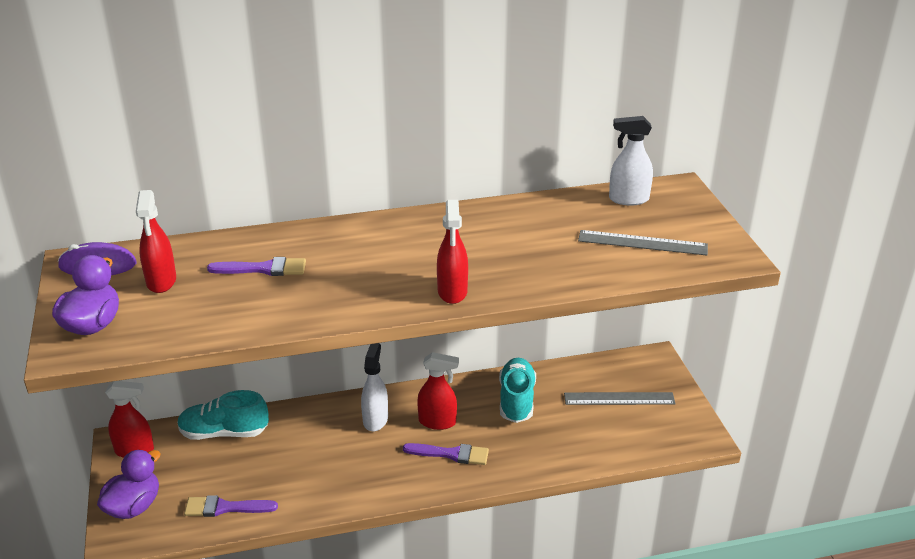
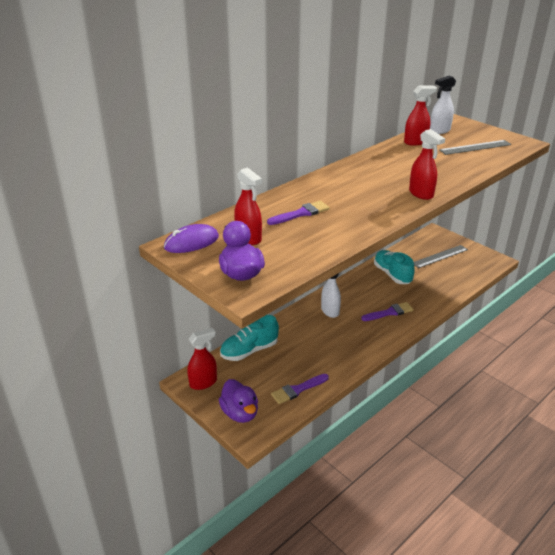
camera: 30 degrees left, 0 degrees up
(134, 506) = (240, 413): purple duck -> purple duck turned 150 degrees clockwise
(437, 422) = (364, 299): red spray bottle -> red spray bottle (415, 142)

